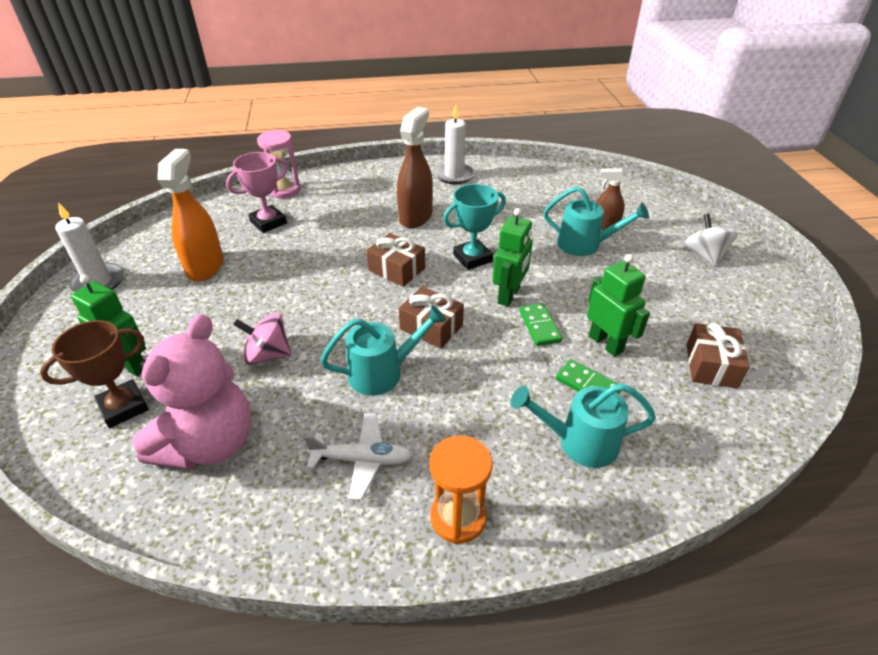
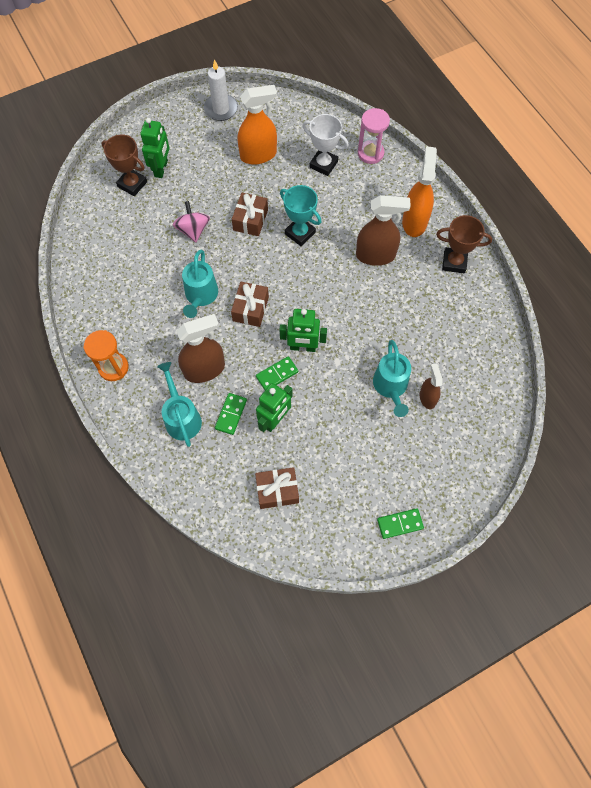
camera: 70 degrees right, 25 degrees up
(209, 443) = (122, 236): pink teddy bear -> none
(268, 222) = (323, 164): pink trophy -> white trophy
(362, 460) = (134, 310): white plane -> none
(383, 372) = (200, 296): turquoise watering can -> turquoise watering can turned 45 degrees clockwise
(391, 185) = (414, 221): none -> orange spray bottle
(396, 269) = (303, 267): brown gift -> brown gift (250, 220)
(454, 175) = (454, 262): white candle -> brown trophy
(472, 258) = (337, 311): turquoise trophy -> turquoise trophy (300, 233)
(506, 396) = (205, 369): none -> brown spray bottle
(704, 255) = (417, 482): white spinning top -> none
(756, 278) = (400, 524): none -> green domino

